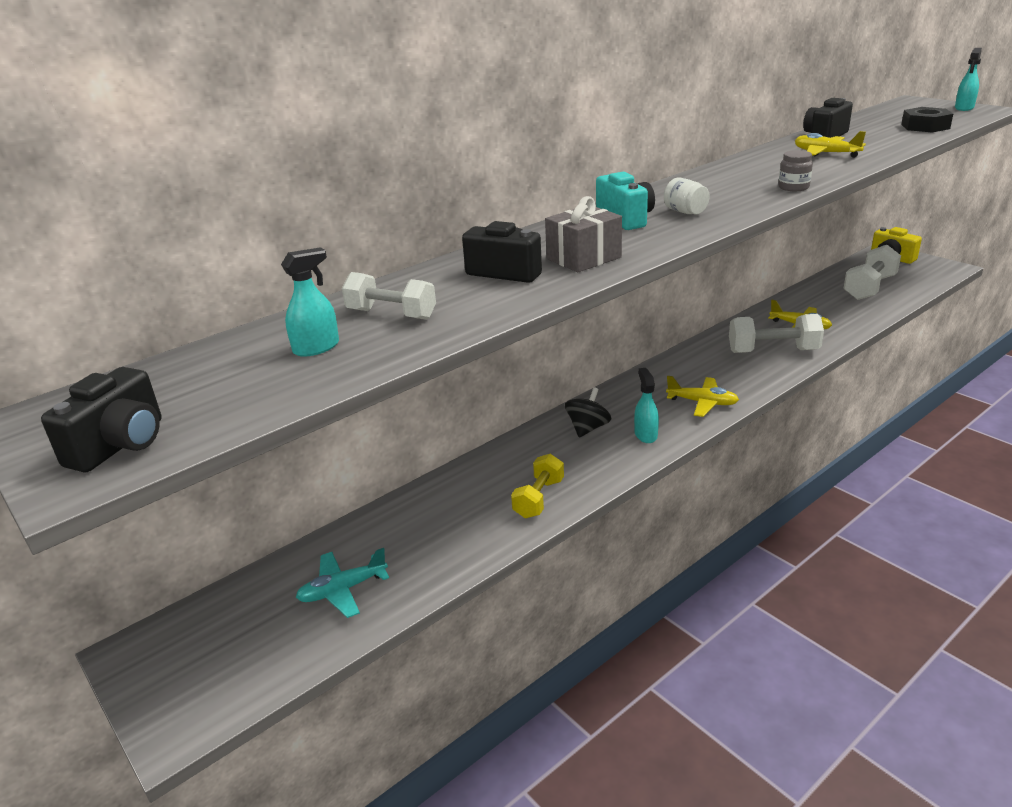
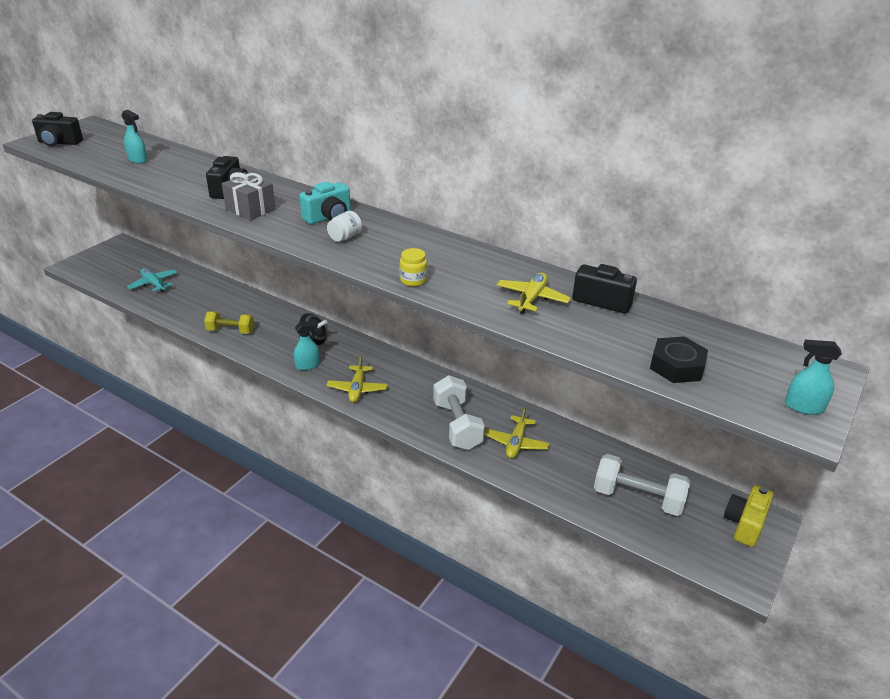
camera: 70 degrees right, 5 degrees up
(391, 314) = (174, 169): white dumbbell -> none
(793, 187) = (413, 280): grey jar -> yellow jar

